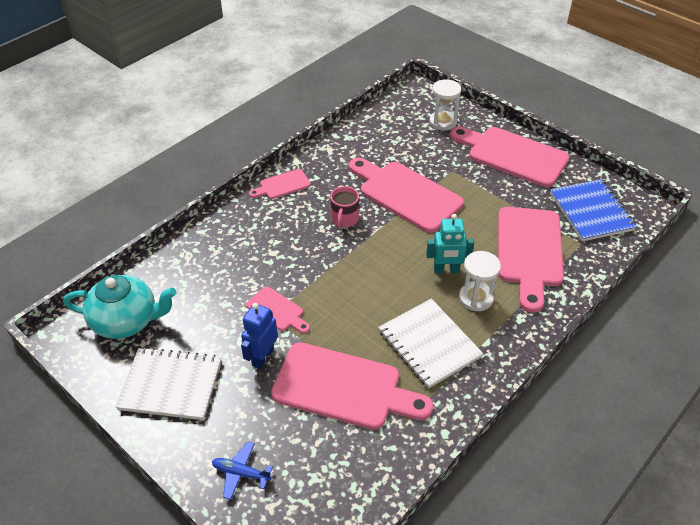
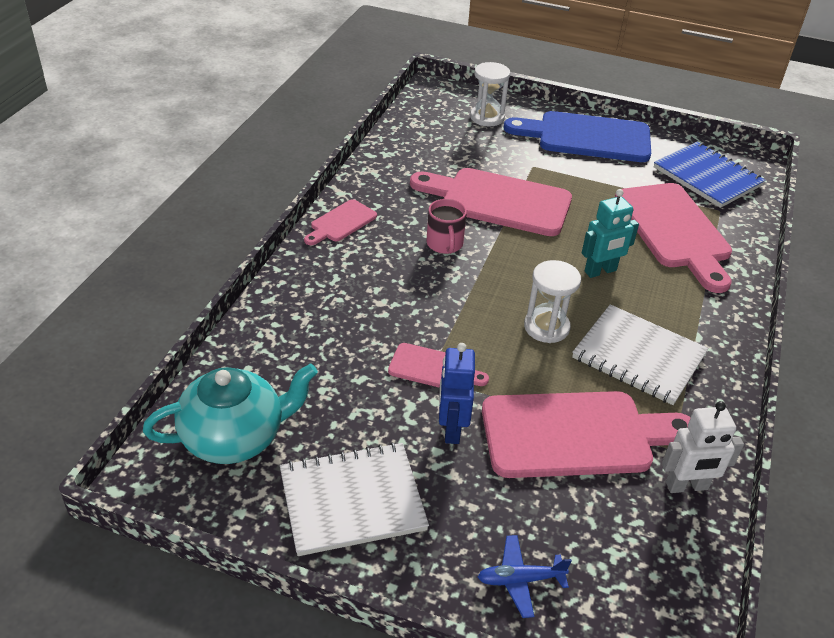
camera: 25 degrees left, 5 degrees down
(397, 450) = (687, 486): none -> white robot
(476, 298) = (653, 293): white hourglass -> white hourglass (546, 327)
(512, 155) = (587, 137): pink cutting board -> blue cutting board

